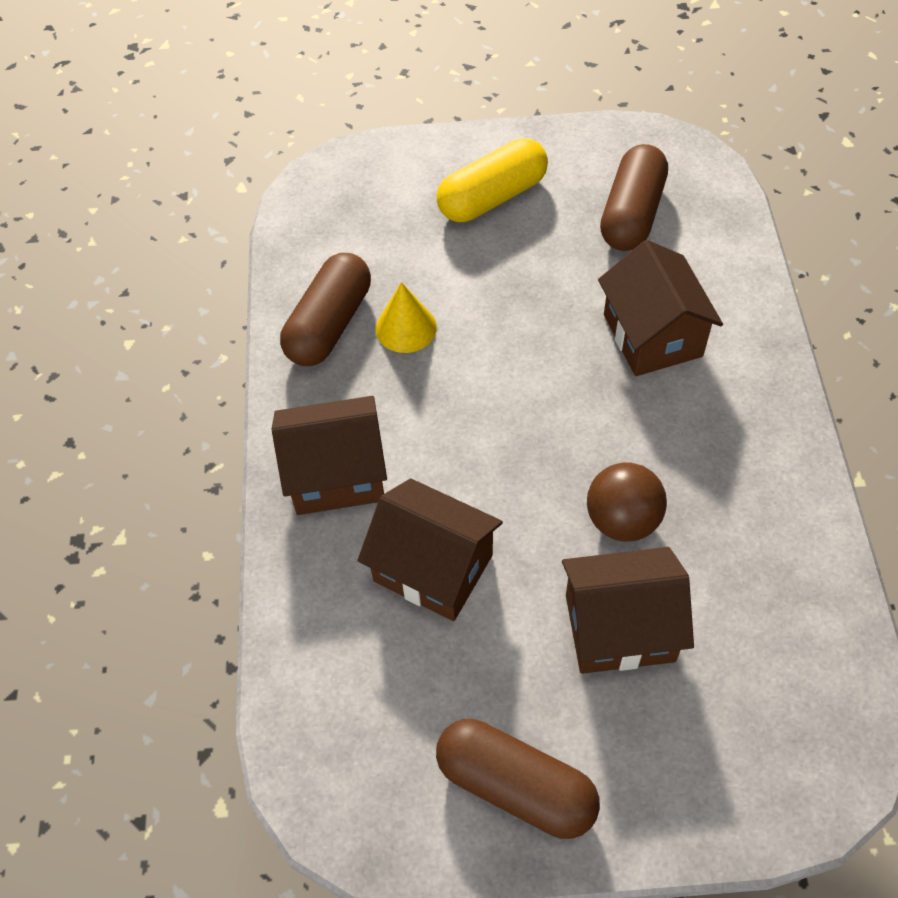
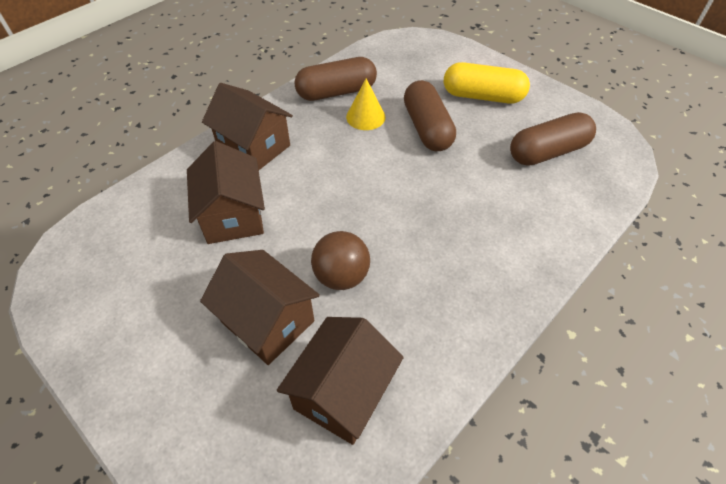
camera: 45 degrees right, 5 degrees down
(516, 786) = (123, 337): brown capsule -> brown capsule (427, 128)
(652, 335) = (480, 211): brown house -> brown house (342, 392)

